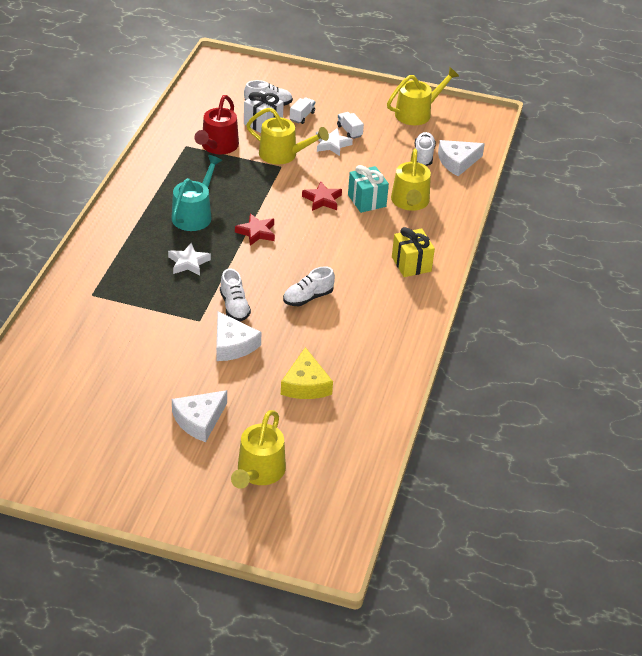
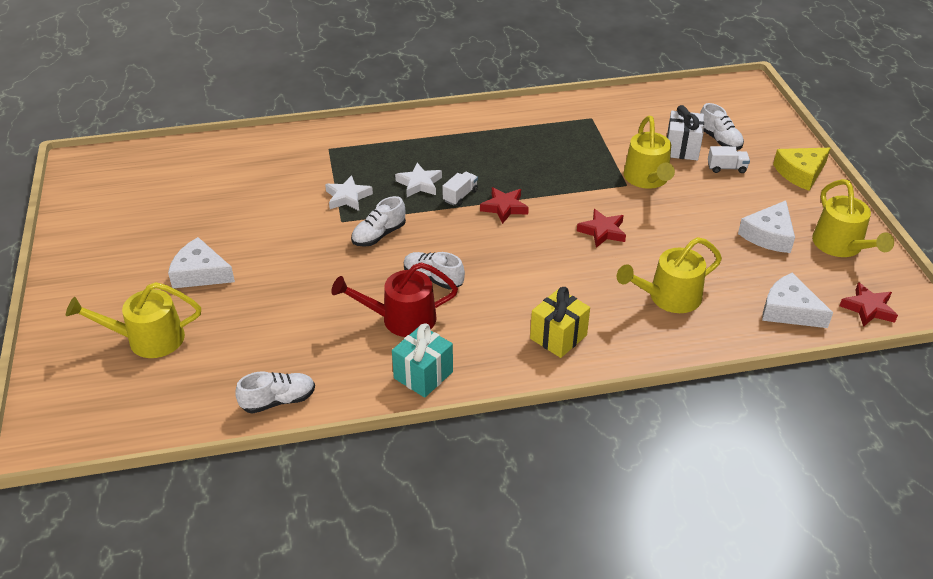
camera: 65 degrees right, 0 degrees up
(194, 214) = (493, 161): turquoise watering can -> none
(218, 146) = (613, 136): red watering can -> red watering can (401, 319)
(232, 344) = (322, 254): white cheese -> white cheese (769, 235)
(305, 384) = (296, 325): yellow cheese -> yellow cheese (800, 173)
(332, 144) = (704, 205): white star -> white star (348, 197)
(349, 131) = (742, 208): white truck -> white truck (460, 196)
(367, 201) = (635, 263): turquoise gift -> turquoise gift (423, 375)
(417, 113) = (841, 246): yellow watering can -> yellow watering can turned 45 degrees clockwise
(423, 156) = (767, 278): white shoe -> white shoe (278, 401)
(477, 133) = (868, 308): none -> red star

